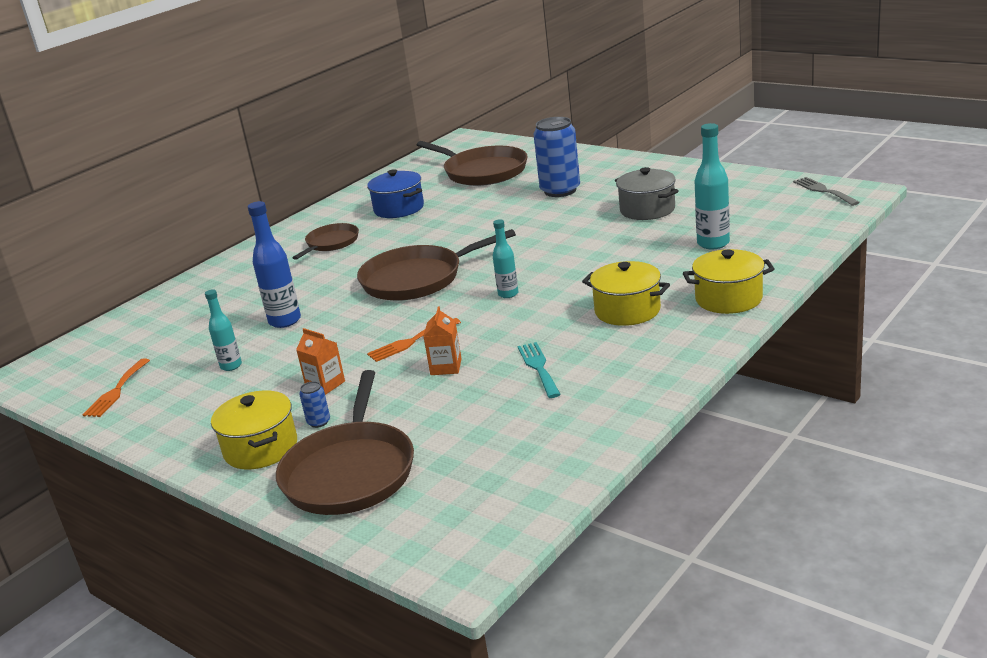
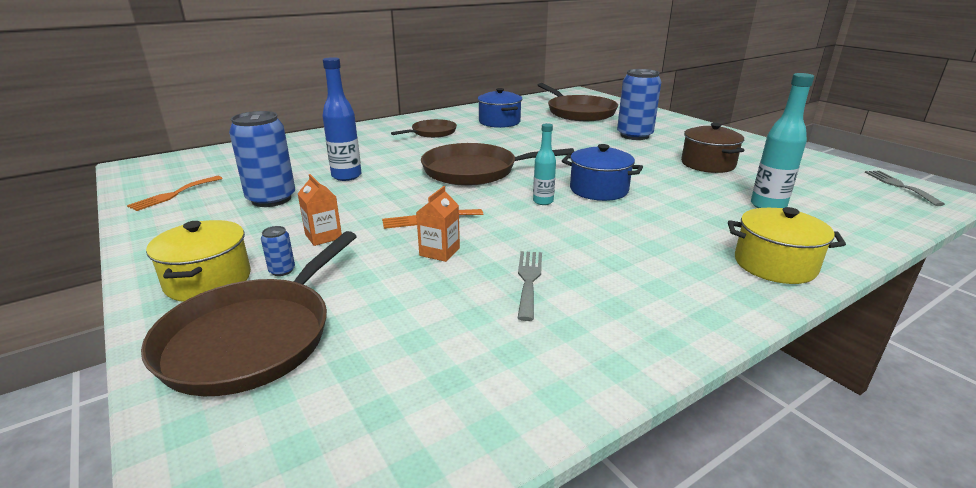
camera: 15 degrees right, 0 degrees up
(231, 366) = (271, 199): turquoise bottle -> blue can
(538, 367) = (529, 280): turquoise fork -> grey fork
(554, 267) = (598, 190): none -> blue pot
(627, 311) = (653, 247): yellow pot -> none
(647, 210) = (707, 164): grey pot -> brown pot

